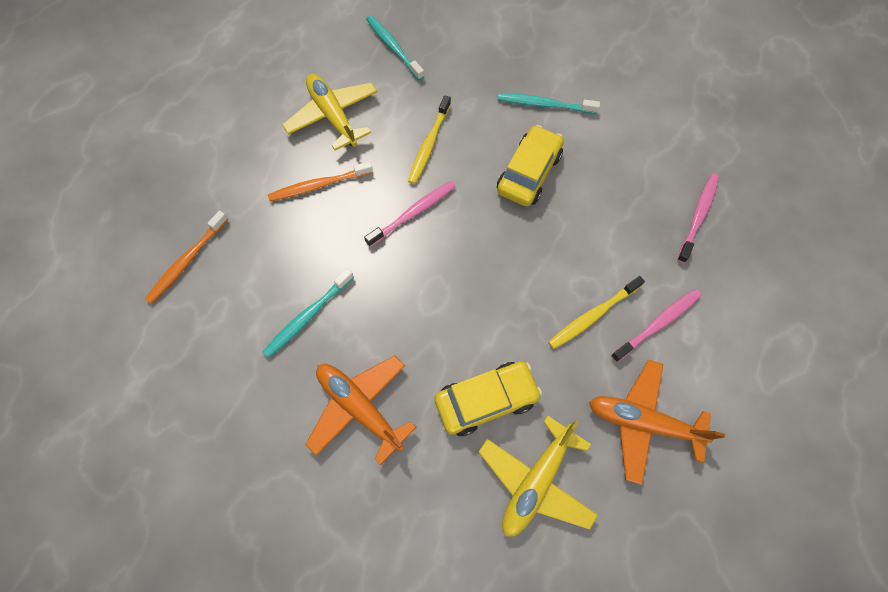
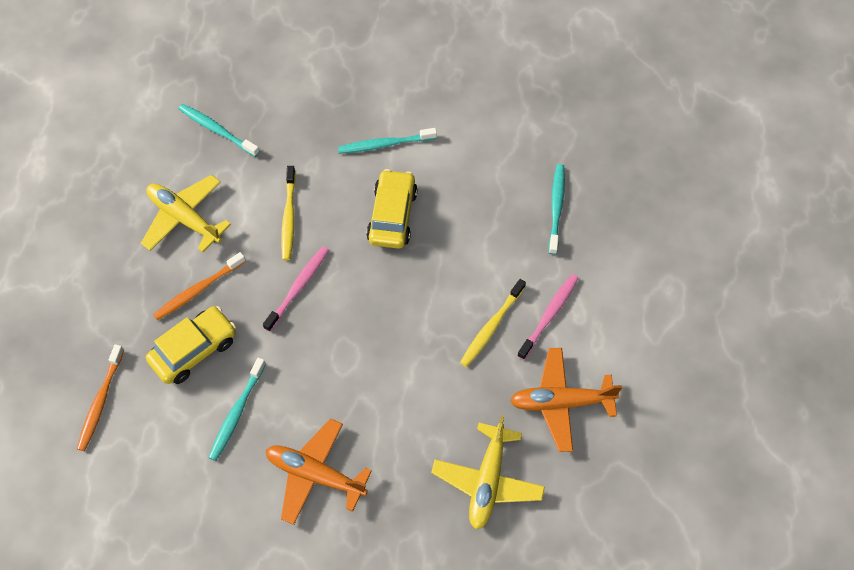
camera: 20 degrees left, 5 degrees down
(486, 400) = (423, 430): yellow car -> yellow car (194, 350)
(698, 216) = (556, 207): pink toothbrush -> turquoise toothbrush

